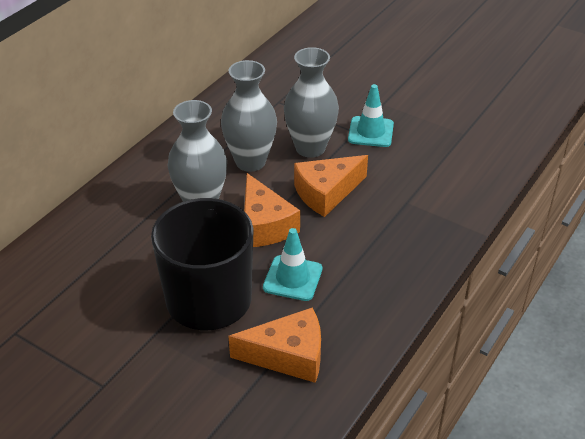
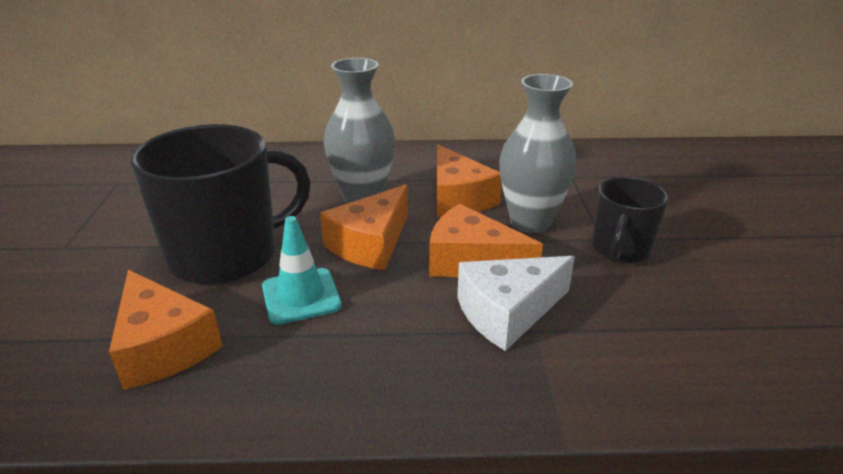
camera: 55 degrees right, 10 degrees down
(250, 162) = (458, 198): grey vase -> orange cheese
(370, 132) = (620, 249): turquoise traffic cone -> black mug
(384, 203) = (508, 312): none -> white cheese

